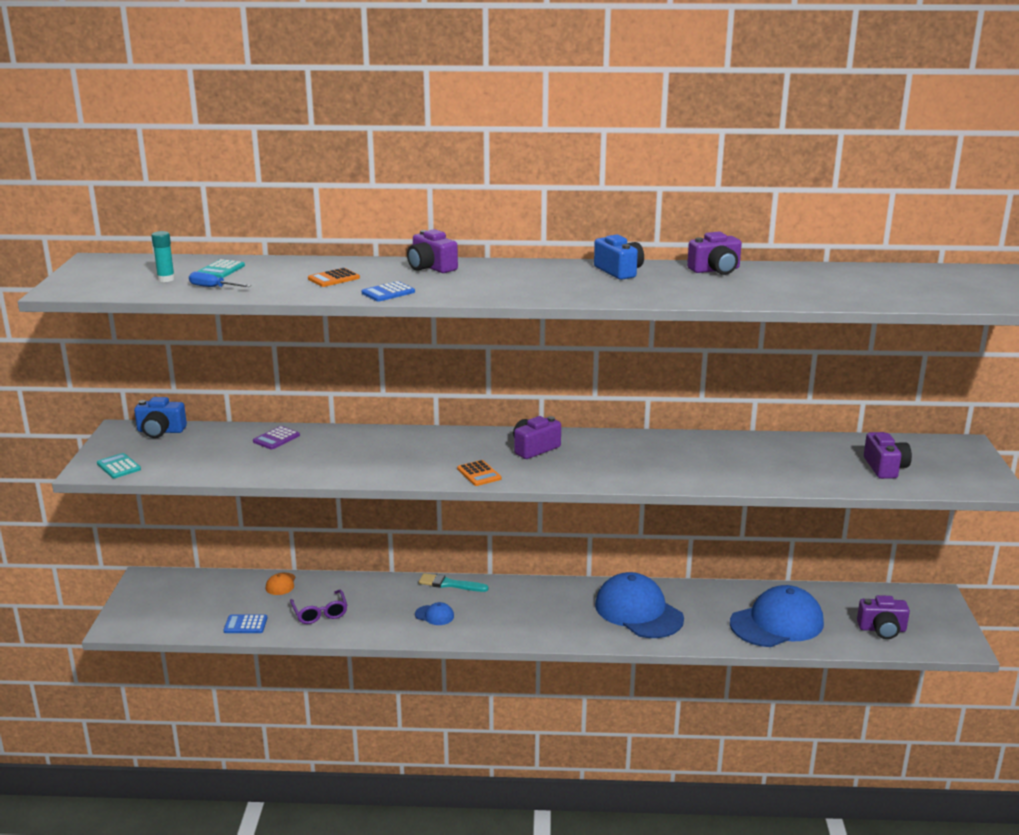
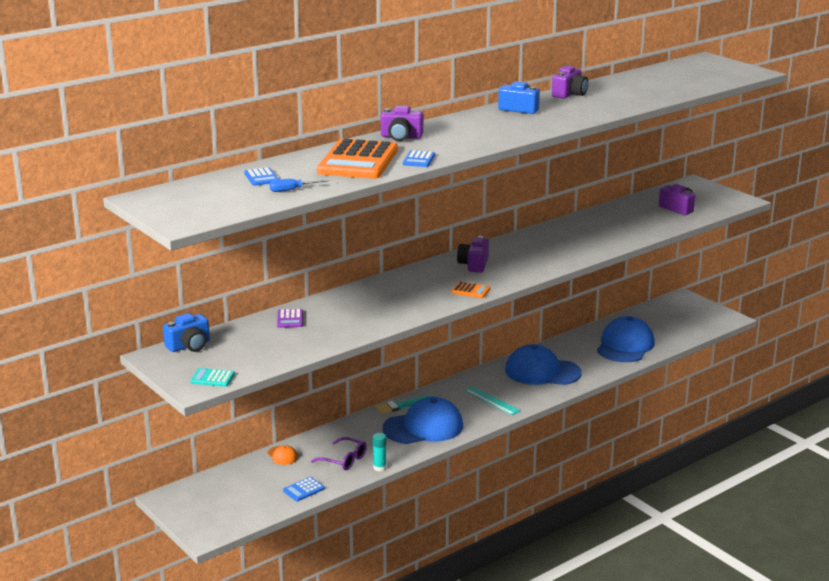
camera: 40 degrees left, 0 degrees up
(166, 279) = (240, 194): turquoise glue stick -> turquoise glue stick (379, 467)
(221, 270) = (261, 177): turquoise calculator -> blue calculator
(333, 278) = (358, 161): orange calculator -> orange calculator, size x2.40
(434, 615) = (423, 427): blue cap -> blue cap, size x2.42
(539, 619) = (492, 401): none -> turquoise ruler
(882, 629) = (681, 326): purple camera -> none

